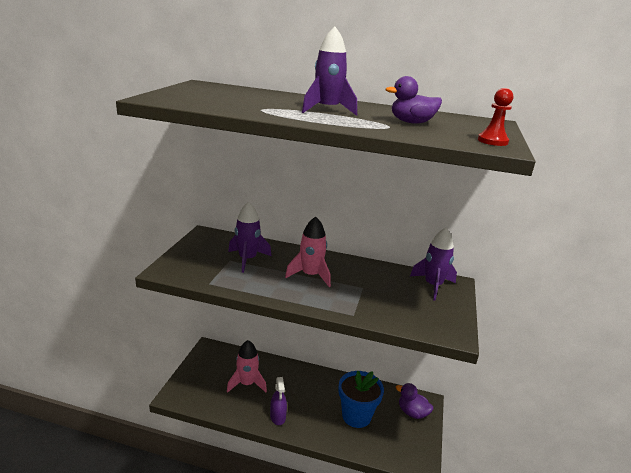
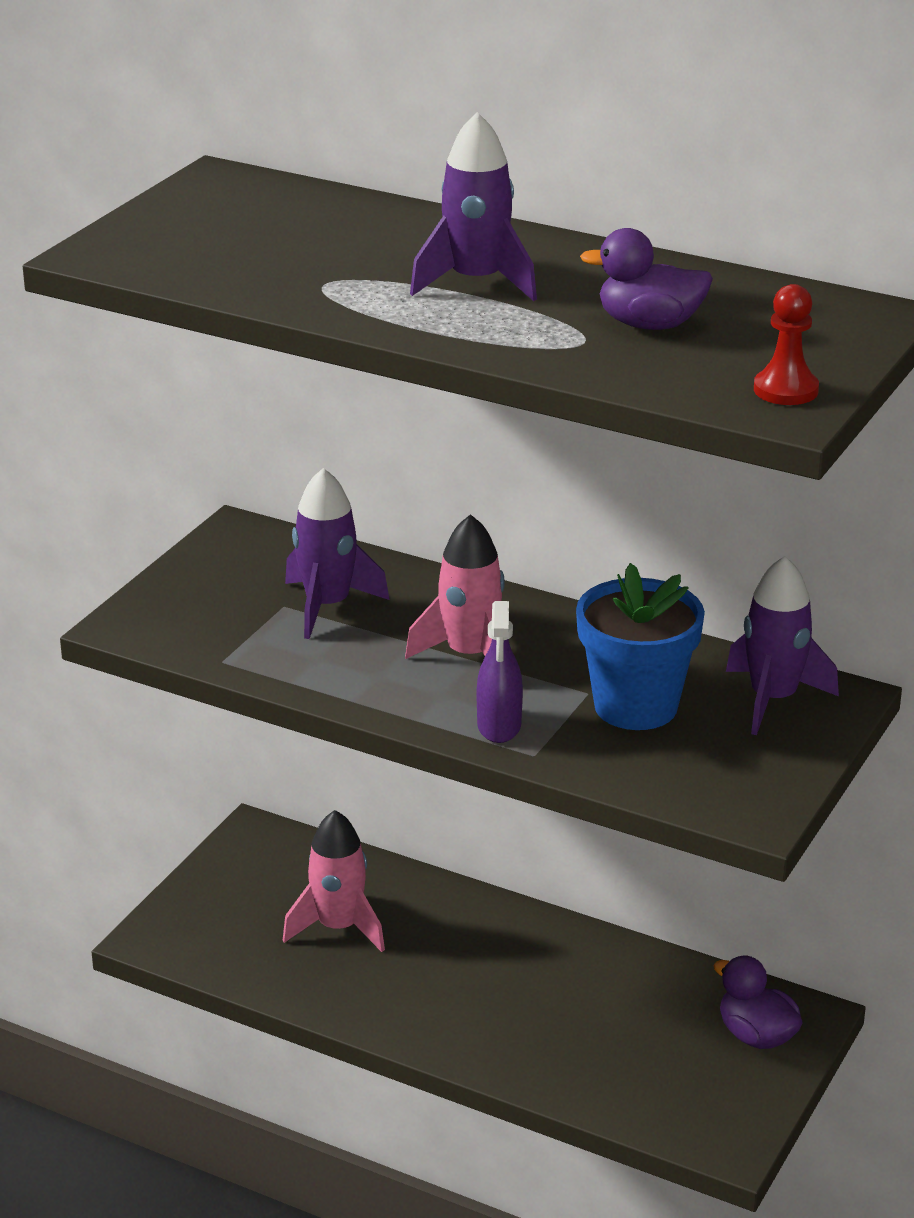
camera: 15 degrees right, 5 degrees up
(278, 416) = (399, 1008): purple spray bottle -> purple spray bottle (499, 725)
(356, 416) = (602, 1028): blue flower pot -> blue flower pot (635, 706)

